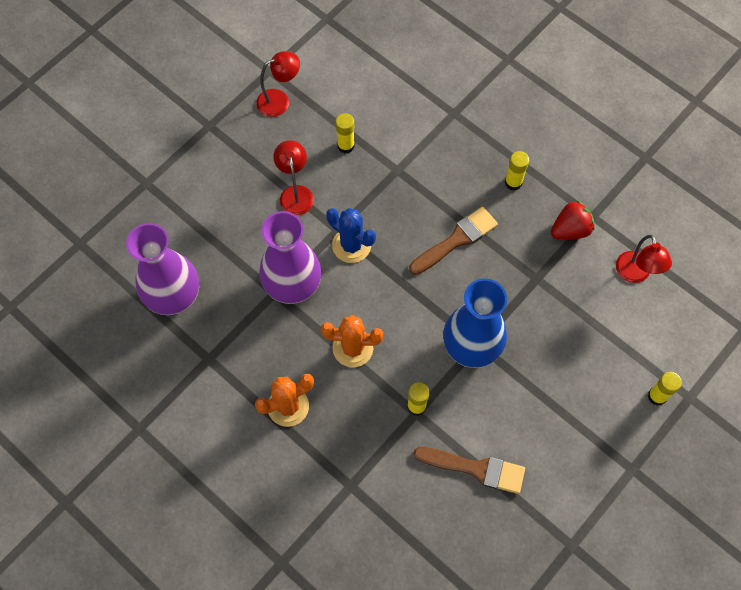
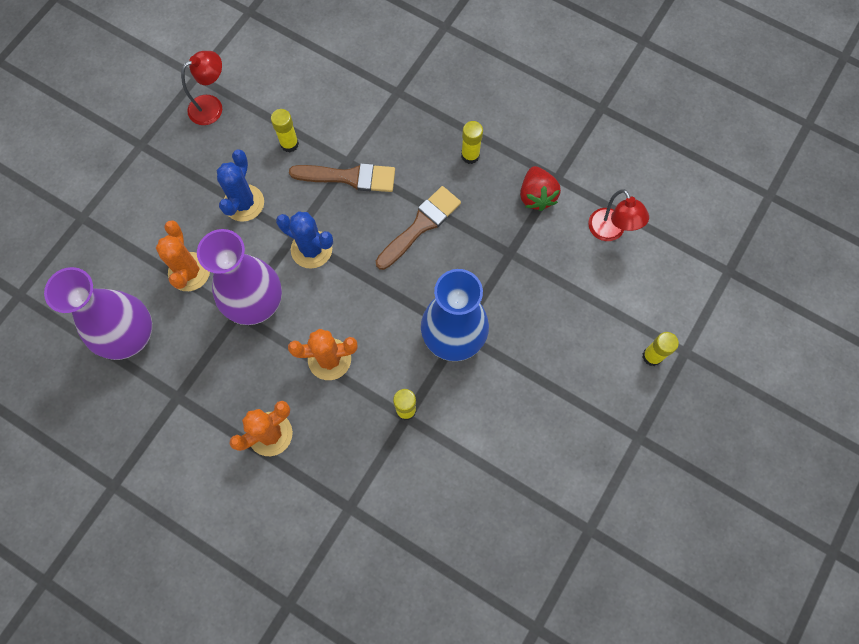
camera: 10 degrees left, 5 degrees up
(236, 248) = (189, 272): none -> orange cactus
(295, 193) = (244, 203): red lamp -> blue cactus
(475, 468) = (477, 466): brown brush -> brown brush (349, 177)
(570, 230) = (536, 196): red strawberry -> red strawberry turned 120 degrees clockwise

